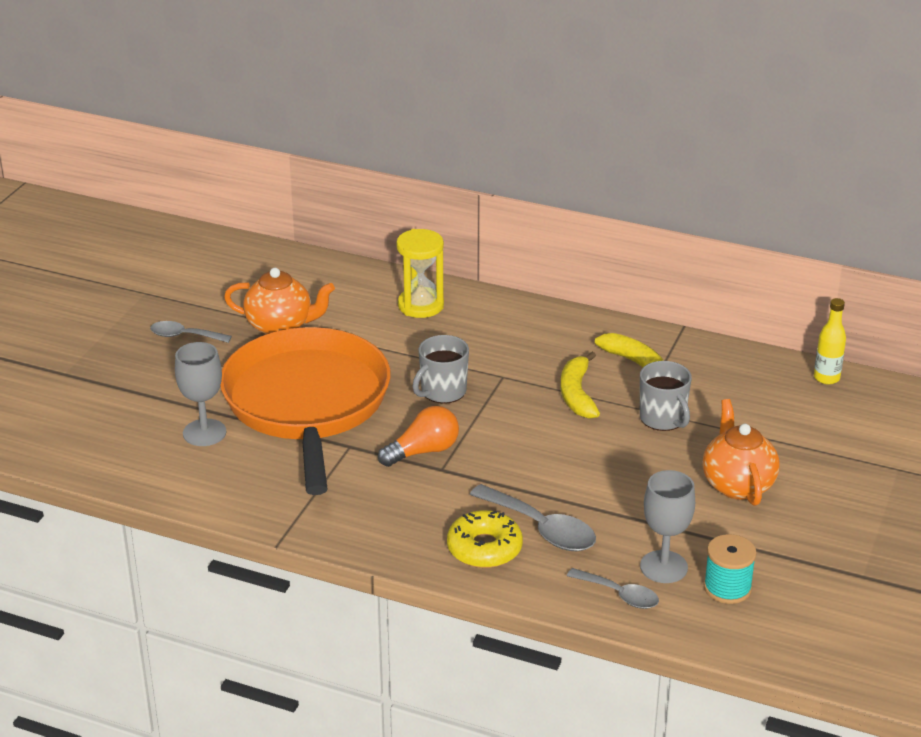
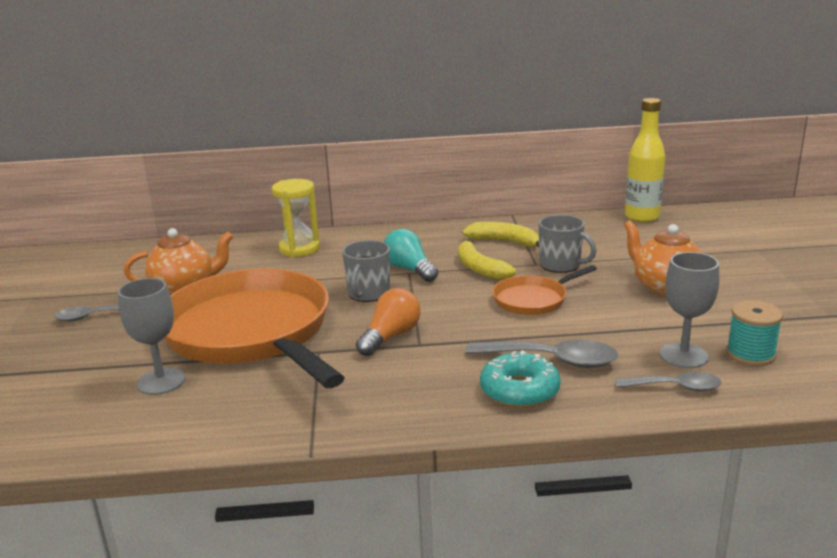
camera: 25 degrees left, 10 degrees down
(484, 548) = (519, 390): yellow donut -> turquoise donut
(506, 372) = (409, 269): none -> turquoise light bulb
(591, 454) = (533, 300): none -> orange pan
(826, 378) = (642, 217): yellow bottle -> yellow bottle, size x1.62

